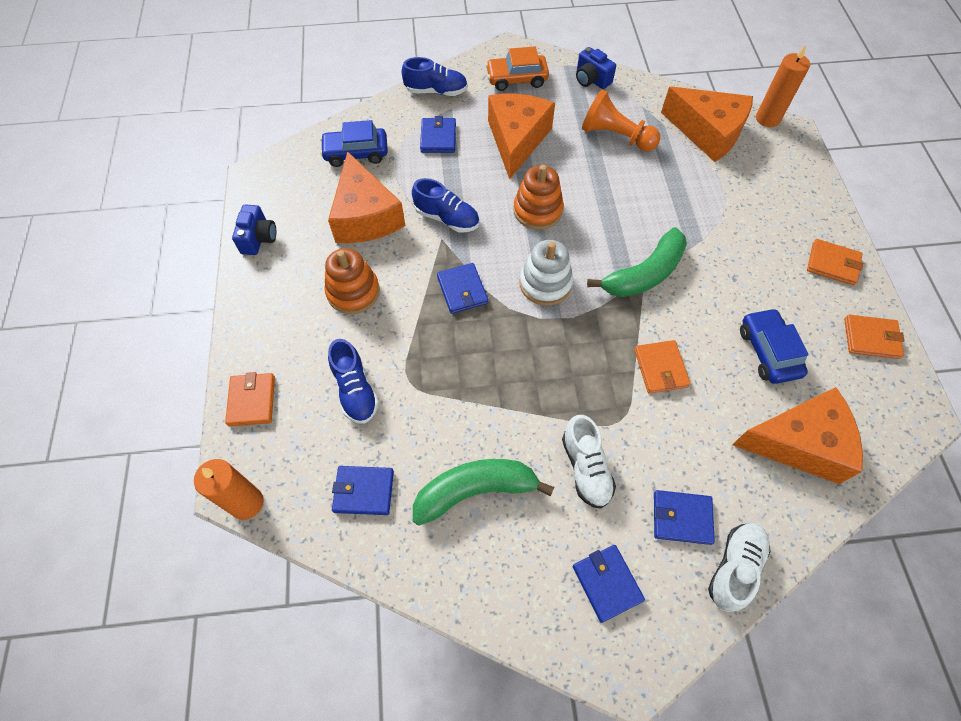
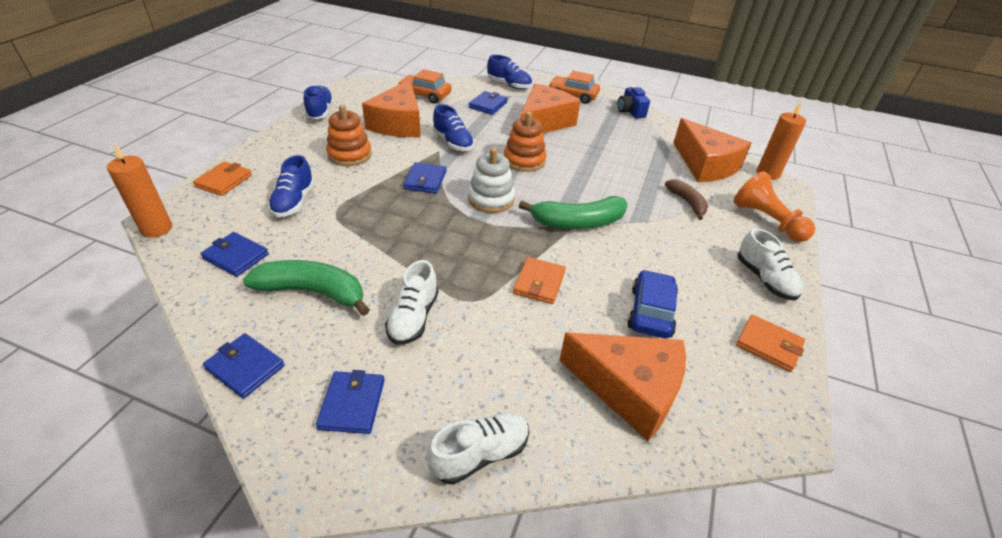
camera: 25 degrees right, 20 degrees down
(258, 238) = (320, 111): blue camera -> blue shoe
(356, 153) = (425, 95): blue car -> orange car
(616, 136) = (624, 143): orange pawn -> orange pawn (767, 221)
(681, 518) = (464, 391): blue wallet -> blue wallet (245, 367)
(721, 196) = (687, 203): none -> brown banana
(832, 264) = (764, 279): orange wallet -> white shoe

